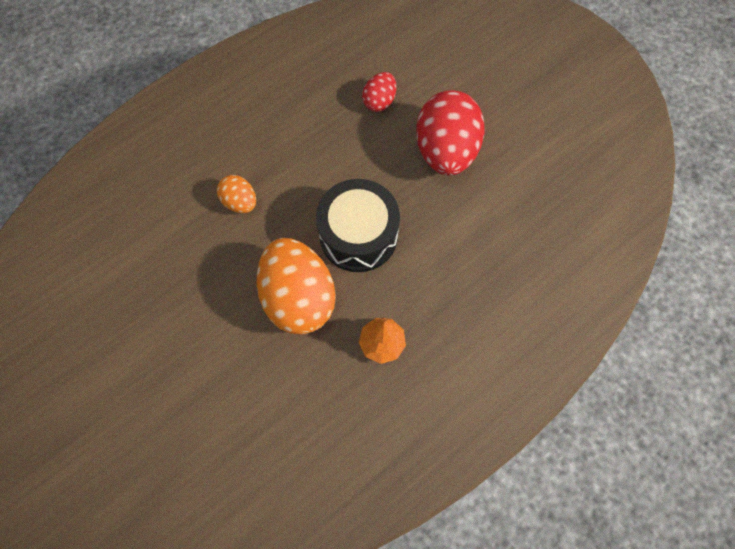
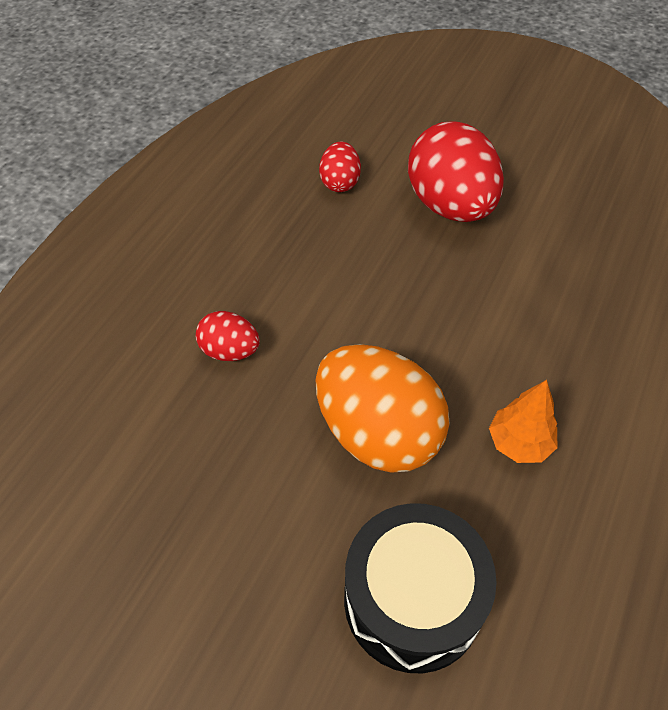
camera: 25 degrees left, 15 degrees down
(240, 202) = (230, 351): orange egg -> red egg
(358, 235) = (407, 331): black drum -> black drum (412, 600)

